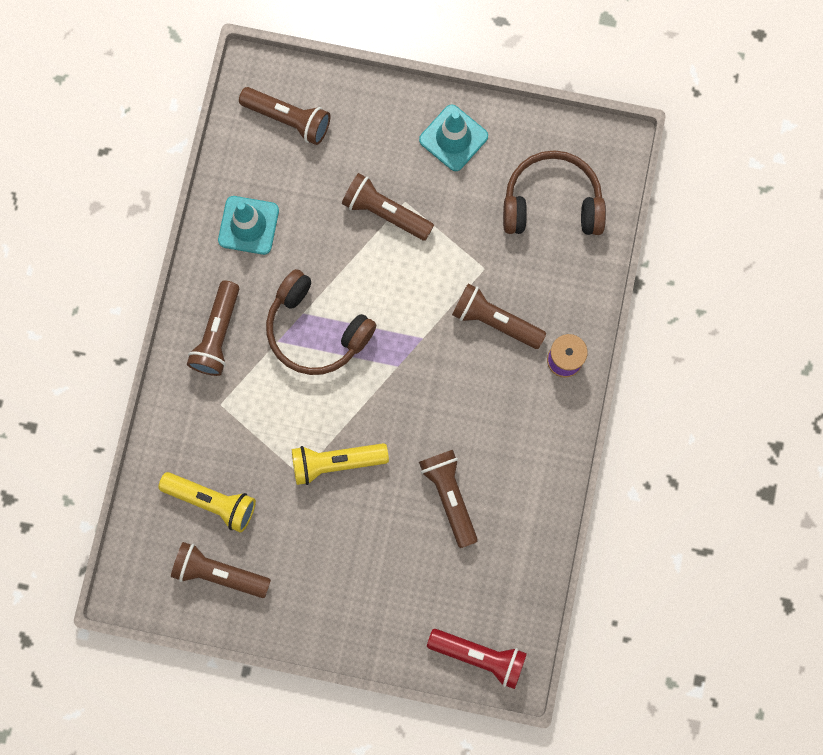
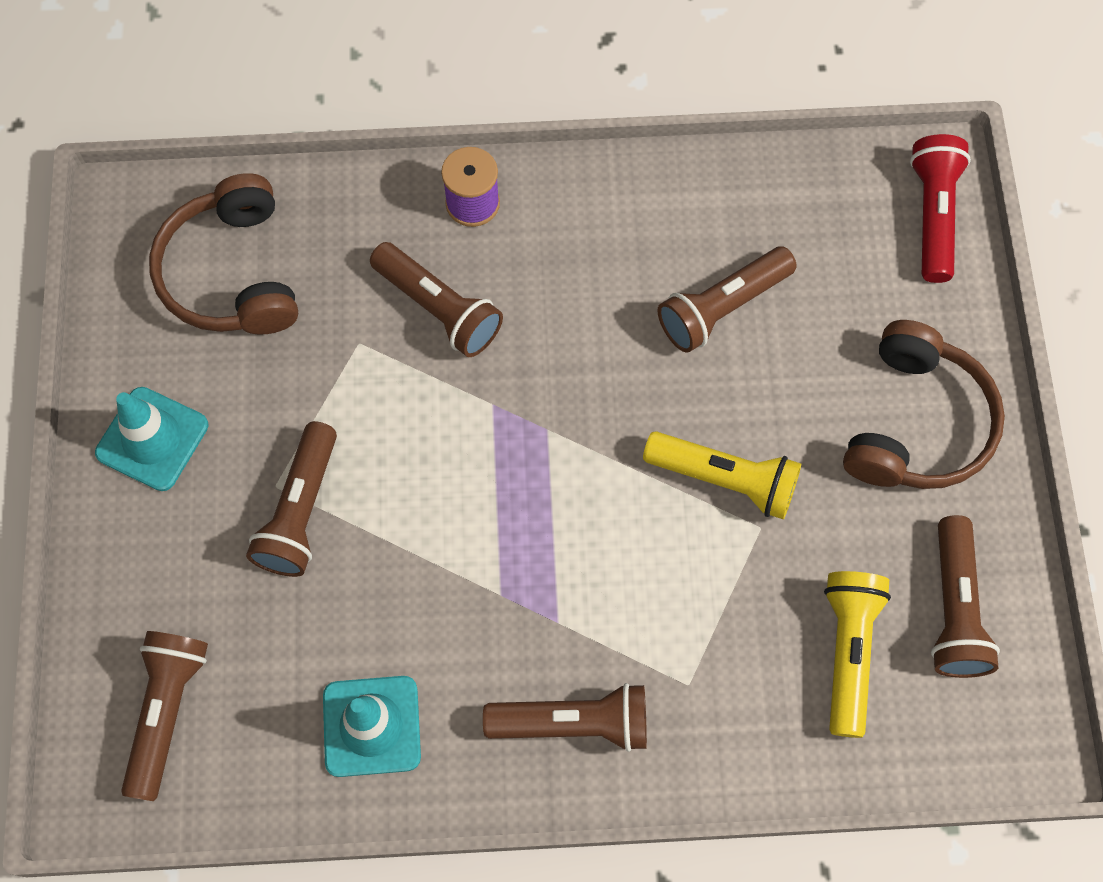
camera: 105 degrees left, 10 degrees down
(316, 330) = (524, 566): brown headphones -> brown headphones (916, 423)
(336, 462) = (724, 479): yellow flashlight -> yellow flashlight turned 45 degrees counterclockwise
(495, 321) = (438, 308): brown flashlight -> brown flashlight turned 60 degrees counterclockwise

